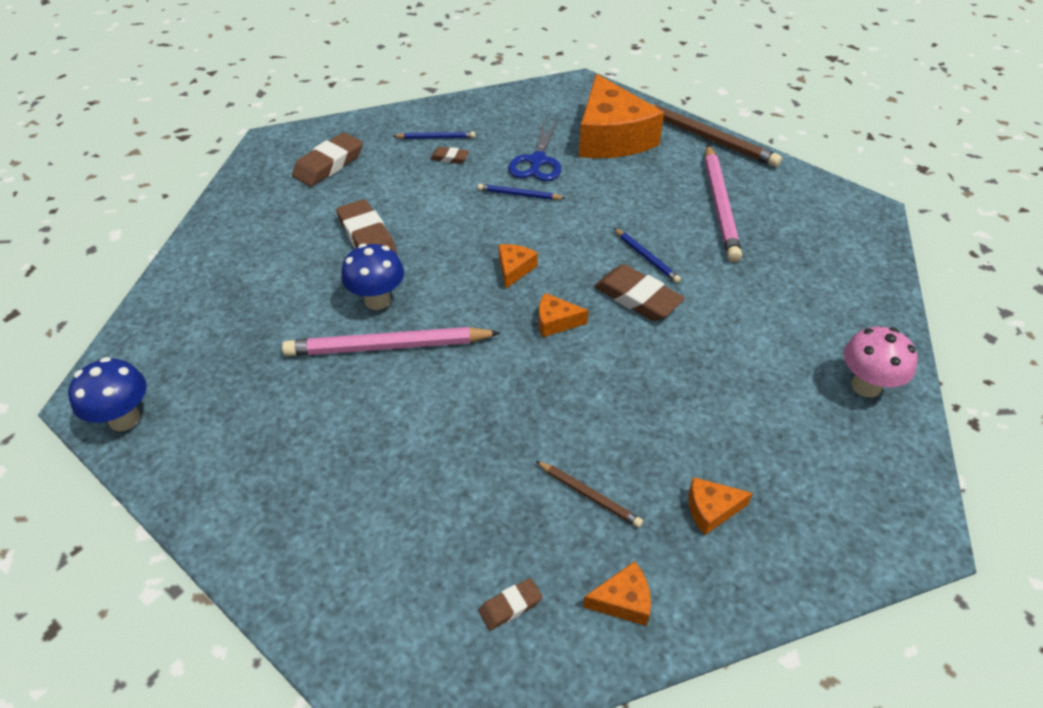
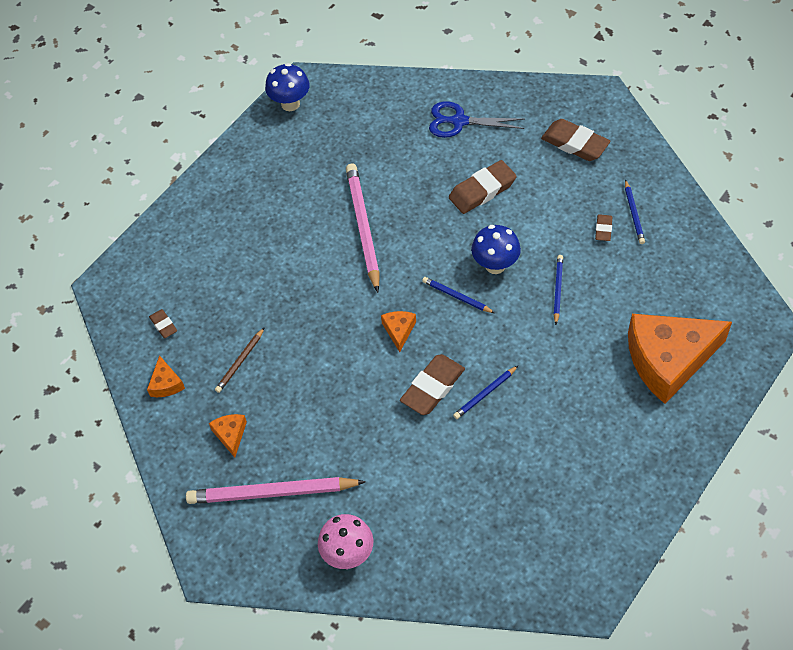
camera: 90 degrees right, 10 degrees up
(377, 300) = (410, 212): blue mushroom -> blue mushroom (495, 265)
(514, 269) = (456, 296): orange cheese -> blue pencil
(537, 161) = (613, 299): blue scissors -> blue scissors (459, 121)
(707, 138) = (688, 450): brown pencil -> none
(720, 205) = (571, 457): pink pencil -> pink pencil (272, 493)

